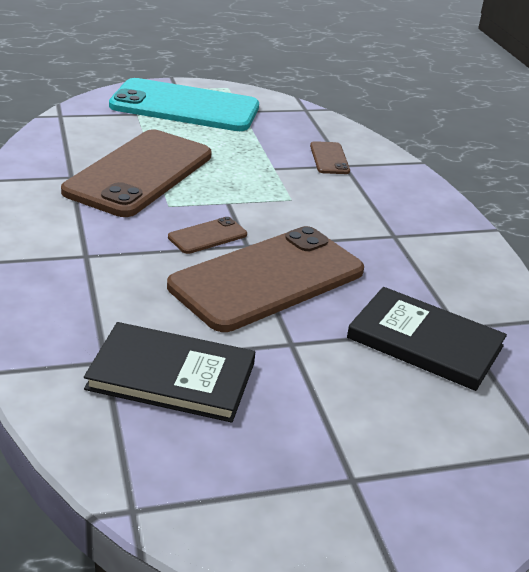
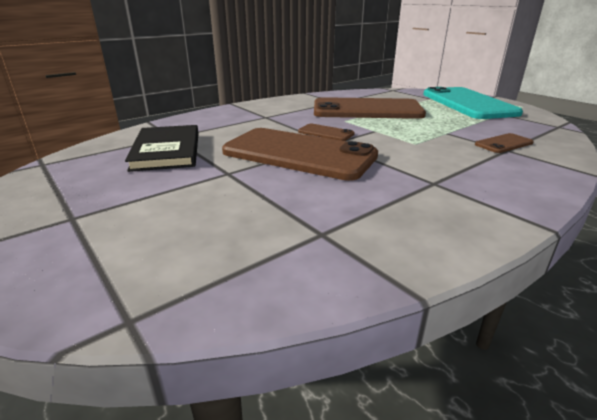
camera: 70 degrees right, 5 degrees down
(425, 342) = (279, 220): black book -> none

